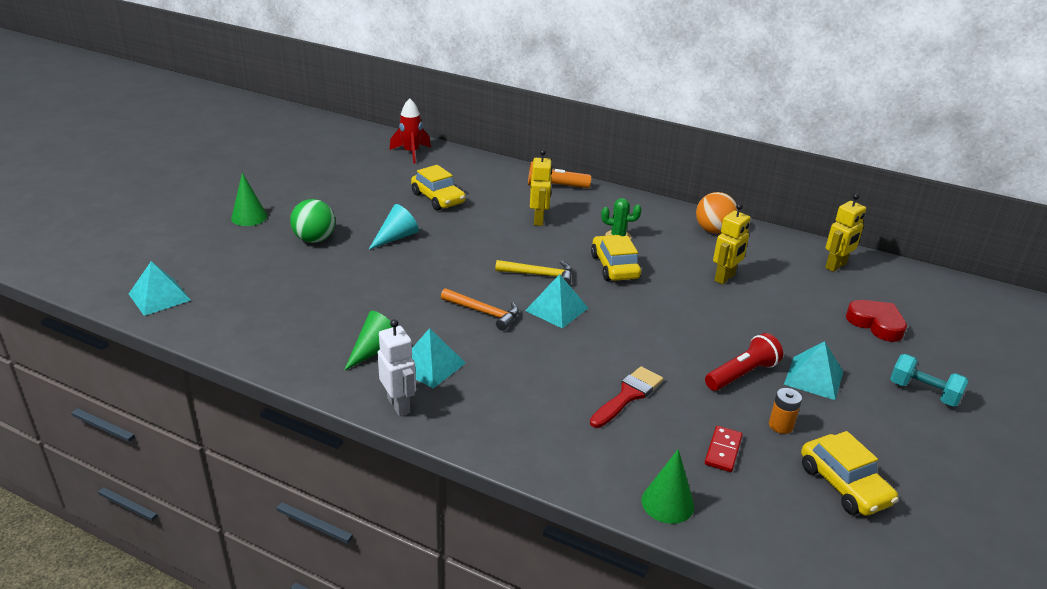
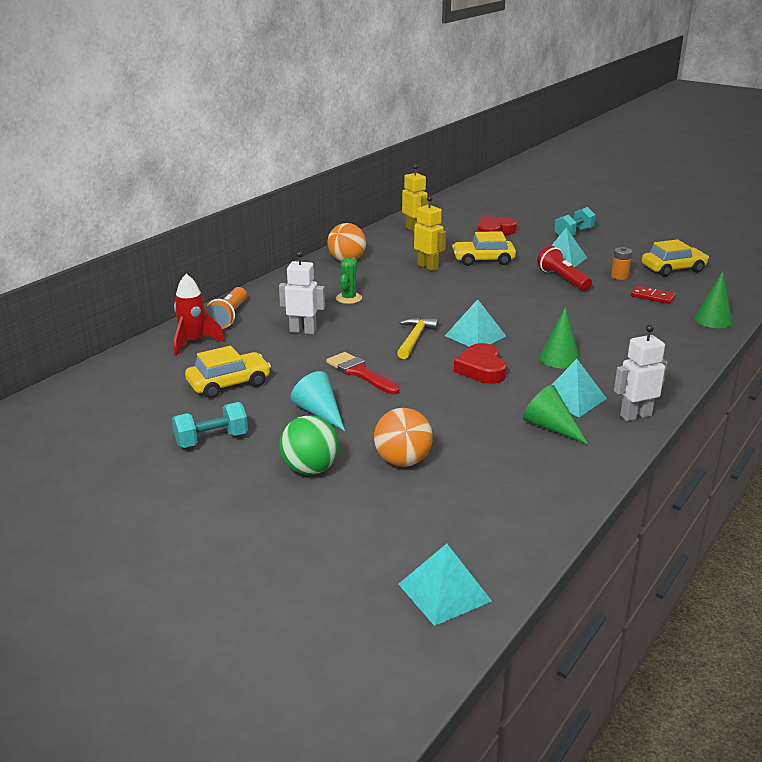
camera: 80 degrees left, 5 degrees down
(249, 217) = (227, 528): green cone -> green cone (559, 358)
(322, 276) = (402, 461): none -> orange ball
(356, 201) = (211, 440): none -> turquoise dumbbell
(411, 153) = (82, 398): red rocket -> red rocket (193, 343)
(484, 312) = (481, 369): orange hammer -> red heart
(539, 220) = (303, 331): yellow robot -> white robot
(614, 267) = (404, 305): yellow car -> yellow car (483, 260)
(628, 395) = (597, 320): red brush -> red brush (360, 373)

